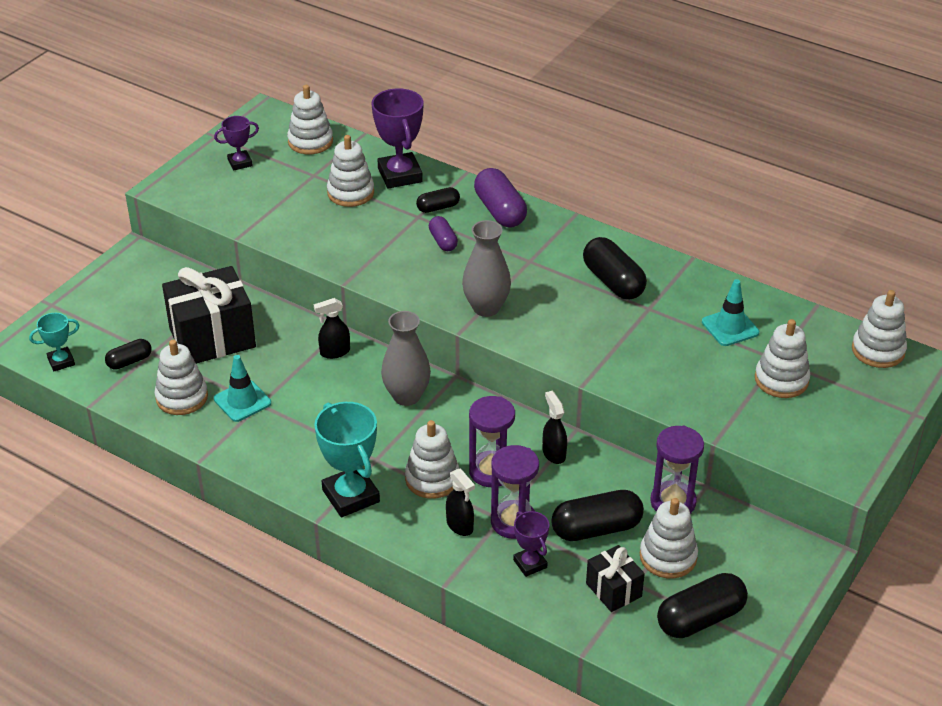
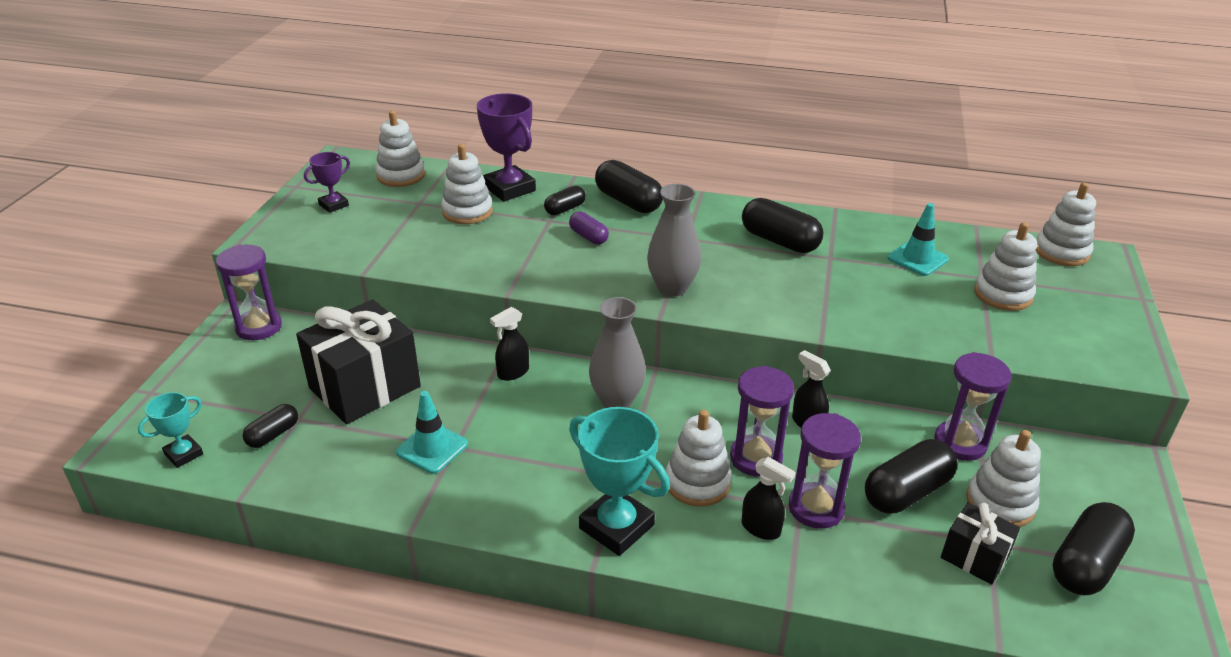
camera: 20 degrees left, 5 degrees down
(149, 264) = (258, 327): none -> purple hourglass
(182, 397) = (355, 461): white stacking toy -> none
(500, 211) = (628, 201): purple capsule -> black capsule
(530, 564) = (866, 552): purple trophy -> none

